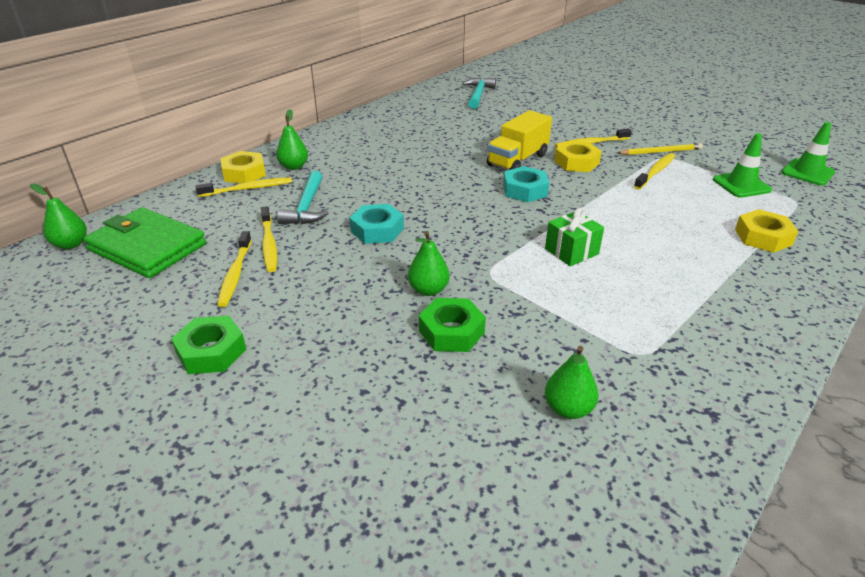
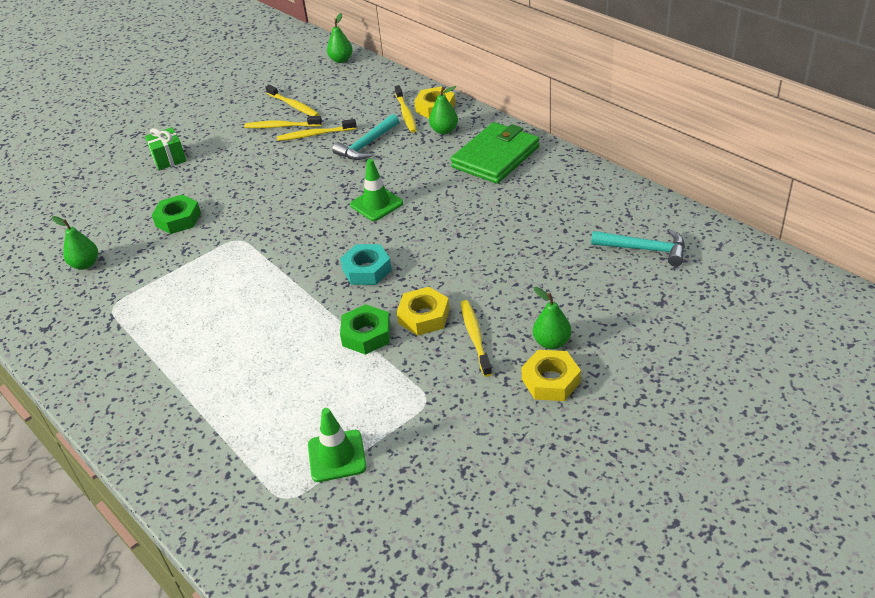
camera: 100 degrees right, 5 degrees up
(147, 247) = (328, 87): green wallet -> green wallet (495, 157)
(211, 351) = (204, 130): green nut -> green nut (366, 335)
(306, 207) = (366, 145): turquoise hammer -> turquoise hammer turned 60 degrees counterclockwise
(377, 230) = (319, 182): turquoise nut -> none
(428, 290) = (228, 209): green pear -> green pear (551, 342)
(517, 160) = (436, 270): yellow truck -> none
(571, 251) = (249, 288): green gift -> green gift (169, 158)
(655, 172) = (387, 382): yellow toothbrush -> yellow toothbrush (293, 105)
(661, 152) = (442, 401): yellow pencil -> none
(763, 237) = (223, 434): yellow nut -> yellow nut (551, 381)
(807, 172) = (354, 547): green traffic cone -> green traffic cone (376, 204)

